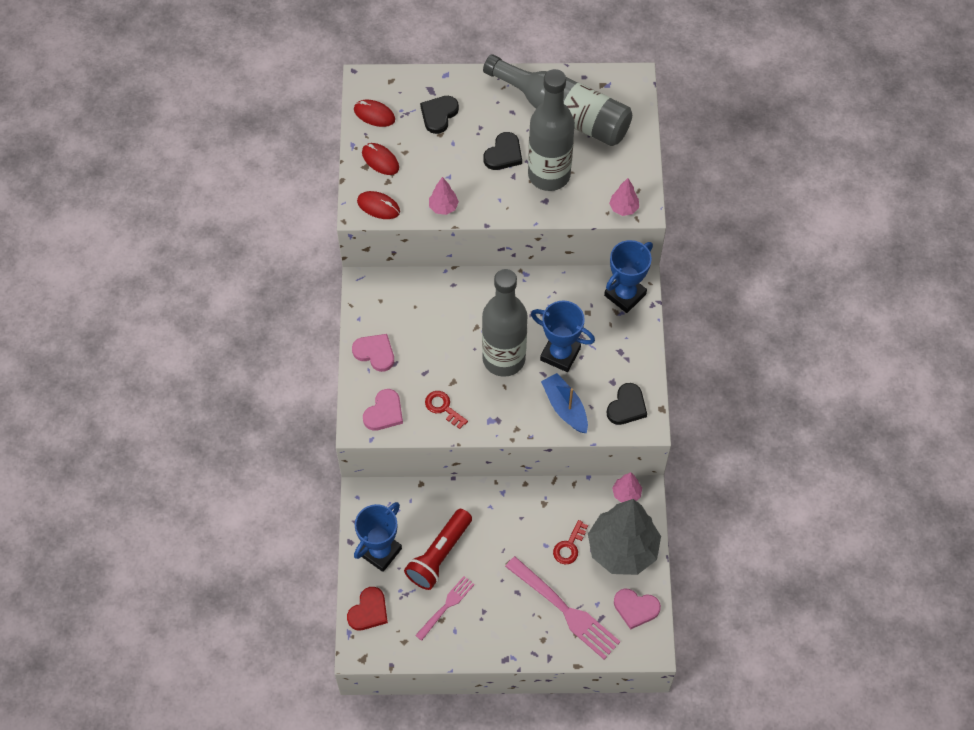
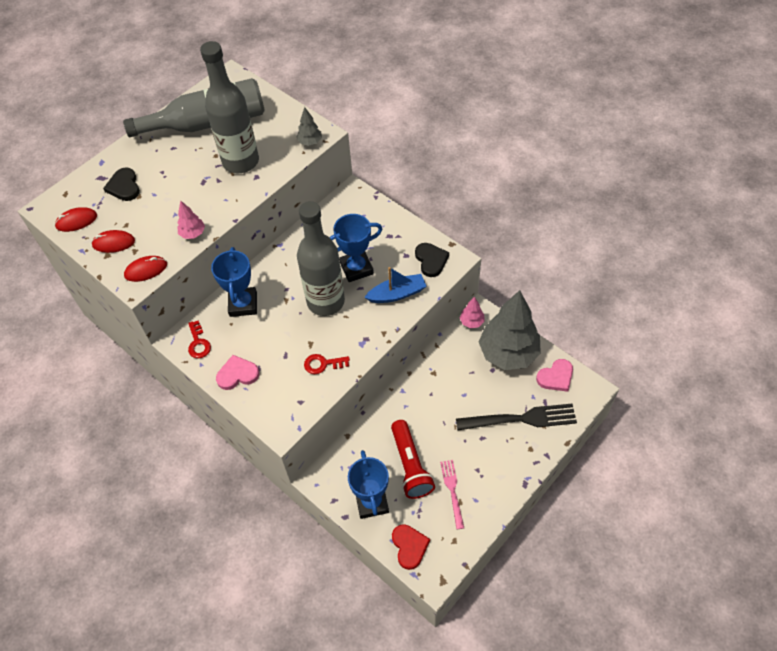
camera: 45 degrees left, 5 degrees down
(384, 412) = (288, 403): pink heart -> none
(503, 154) = (196, 173): black heart -> none
(565, 407) = (397, 294): blue boat -> blue boat turned 150 degrees clockwise
(565, 610) = (521, 419): pink fork -> black fork
(569, 546) = (478, 381): red key -> red key (198, 343)
(623, 208) = (310, 142): pink tree -> grey tree
(625, 295) = (353, 205): blue trophy -> blue trophy (243, 304)

